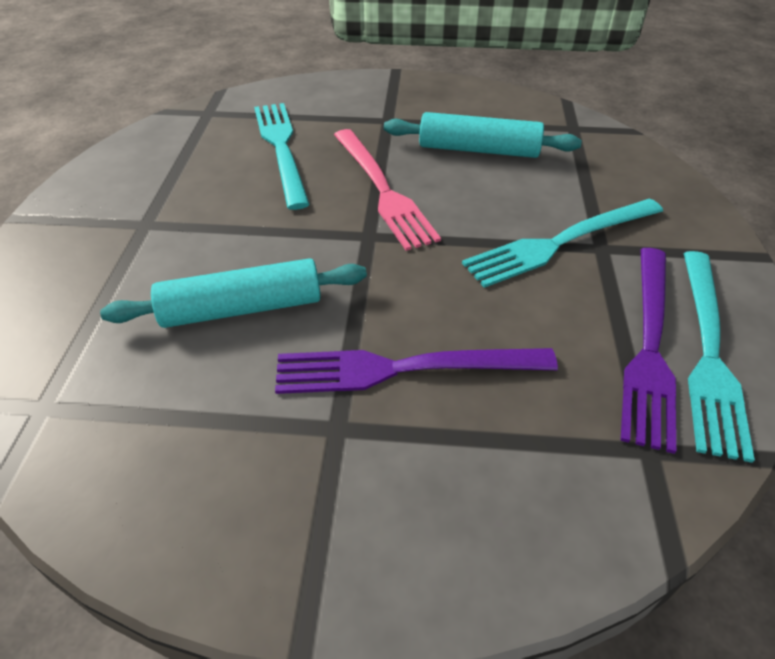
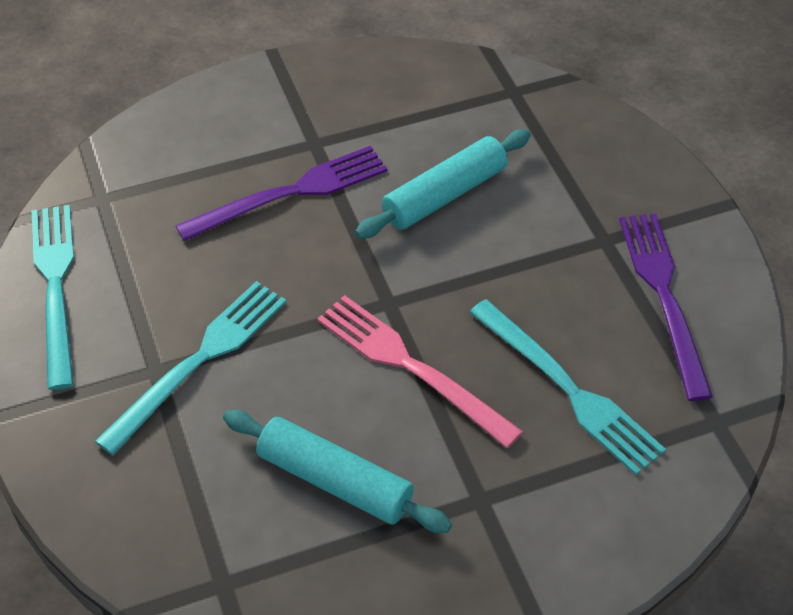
camera: 155 degrees right, 5 degrees up
(478, 149) = (334, 481): turquoise rolling pin -> turquoise rolling pin turned 45 degrees clockwise
(649, 345) = (104, 276): purple fork -> purple fork (664, 296)

